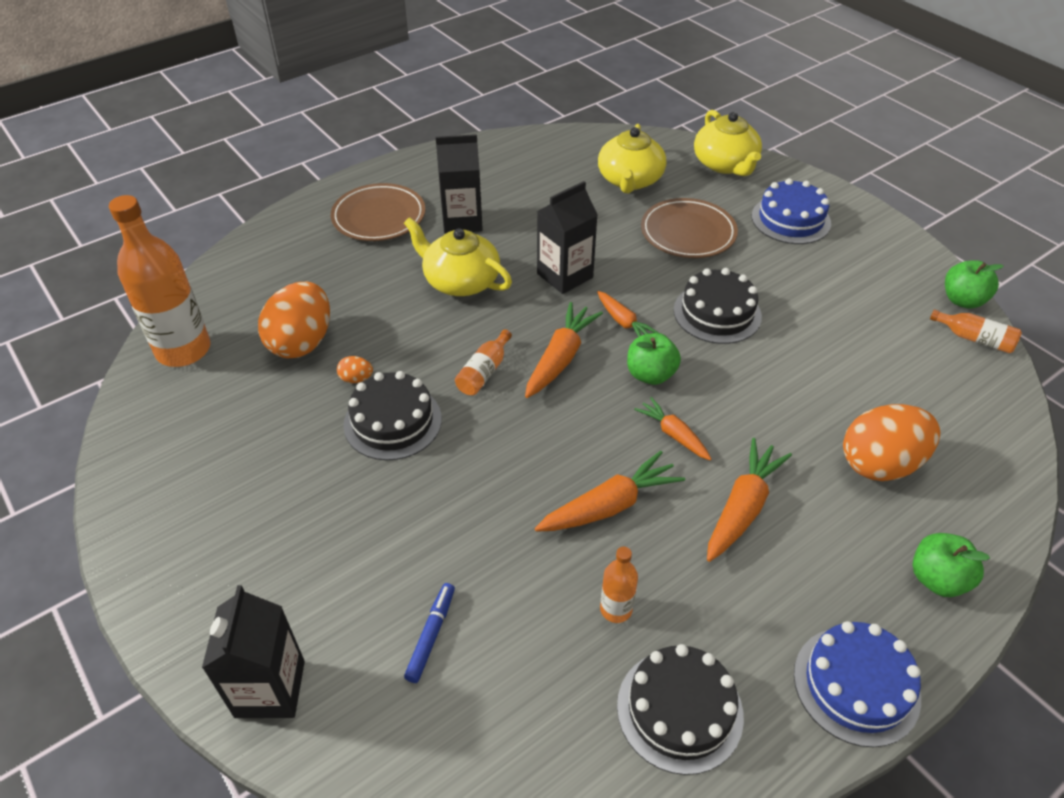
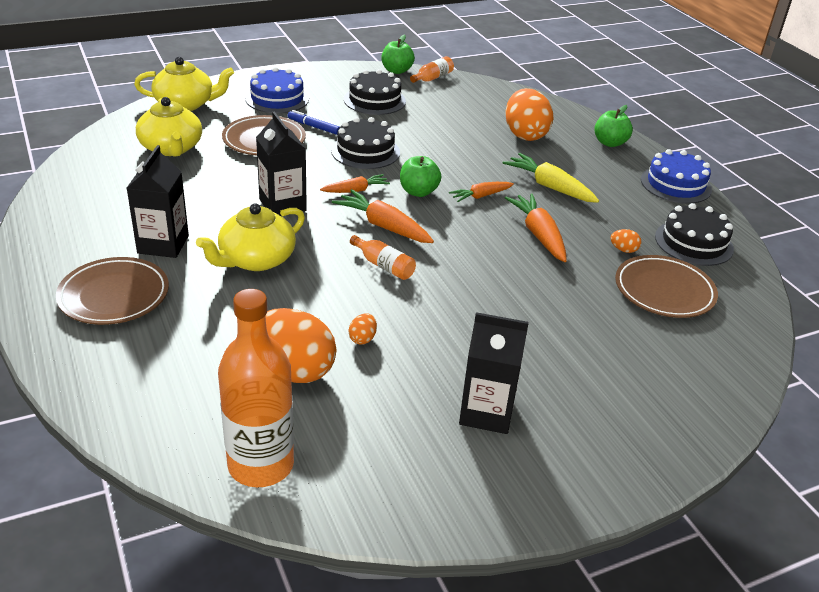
camera: 80 degrees left, 10 degrees down
(270, 689) = (686, 418): black carton -> black carton (486, 412)
(392, 421) = (425, 323): black cake -> black cake (374, 100)
(431, 635) = (641, 331): blue marker -> blue marker (313, 127)
(531, 664) = (664, 291): none -> brown plate
(616, 609) = (623, 250): orange bottle -> orange egg
(630, 180) = (171, 148): yellow teapot -> yellow teapot turned 45 degrees clockwise
(742, 507) = (549, 187): orange carrot -> yellow carrot

